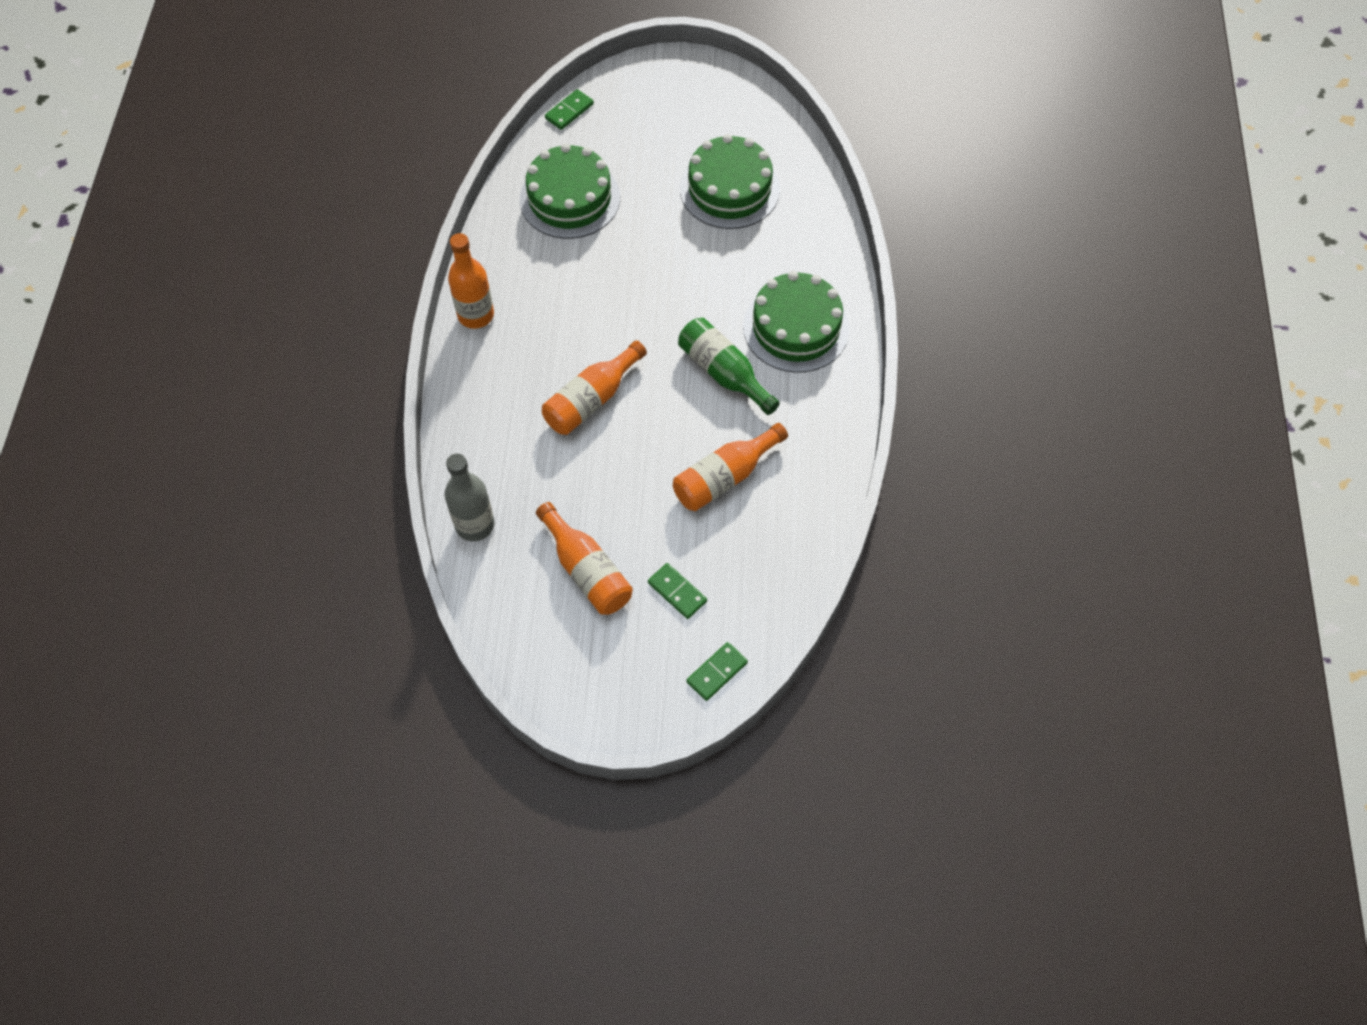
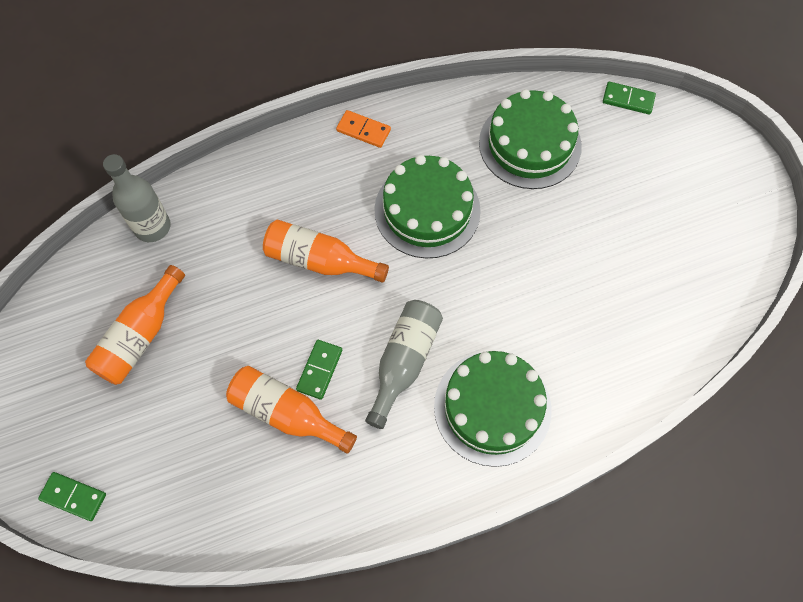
camera: 65 degrees right, 5 degrees up
(476, 315) = (363, 130): orange bottle -> orange domino
(677, 592) = (146, 424): green domino -> green domino (319, 370)
(724, 373) = (404, 362): green bottle -> grey bottle
(729, 189) = (624, 274): green cake -> green cake (427, 210)

